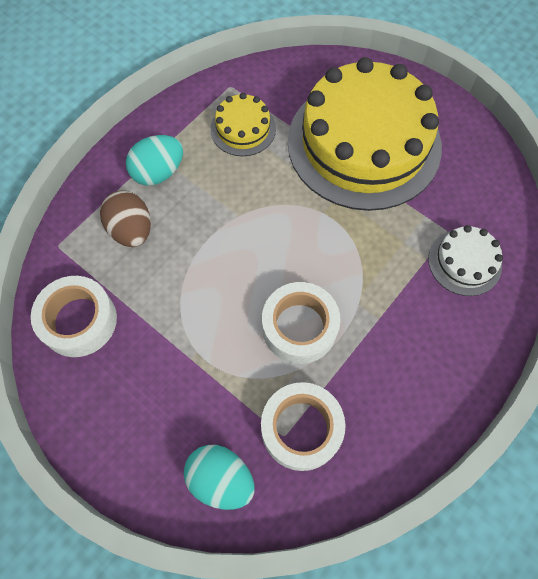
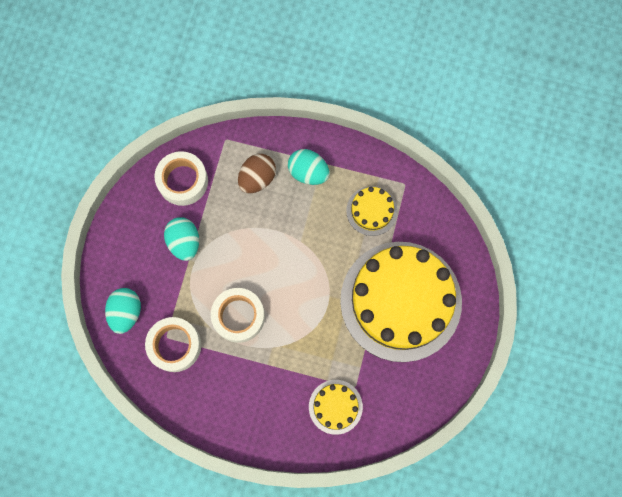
camera: 65 degrees right, 10 degrees up
(163, 354) = (184, 242): none -> turquoise egg
(464, 262) = (335, 406): white cake -> yellow cake

